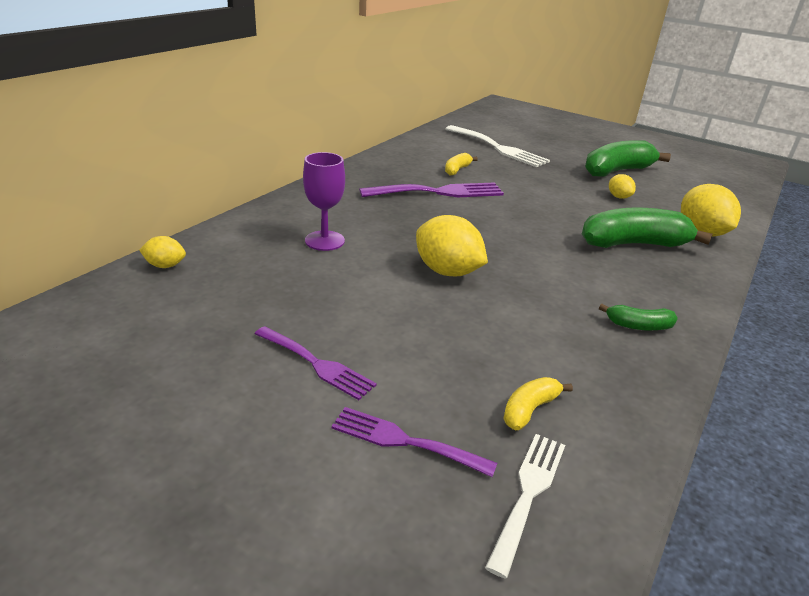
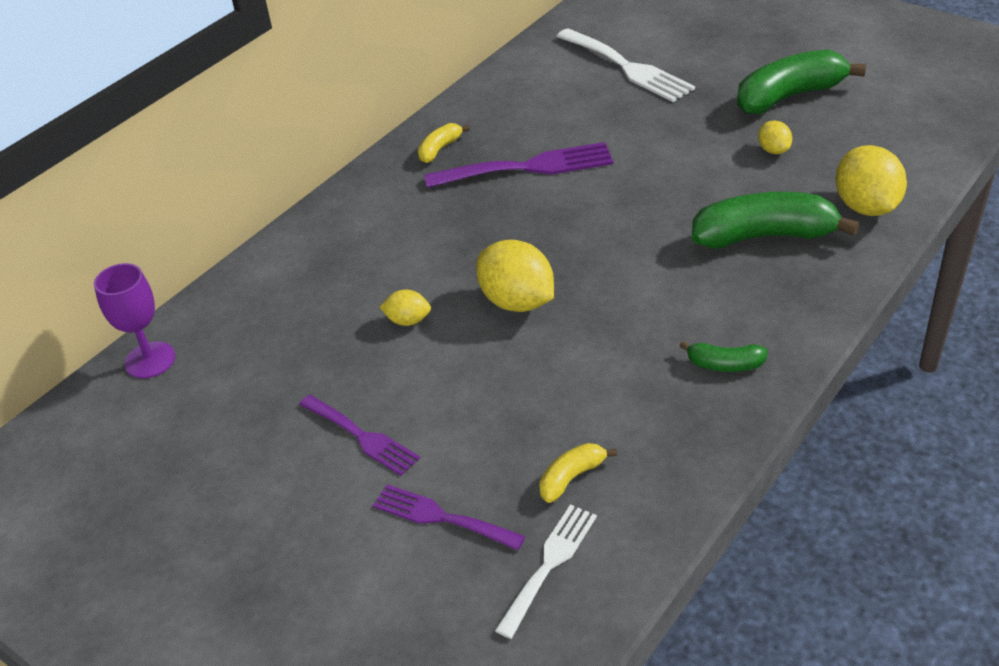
camera: 10 degrees right, 10 degrees up
(165, 265) = (201, 319): yellow lemon -> yellow lemon (408, 320)
(324, 241) = (377, 266): purple goblet -> purple goblet (150, 360)
(457, 170) = (559, 121): yellow banana -> yellow banana (439, 149)

